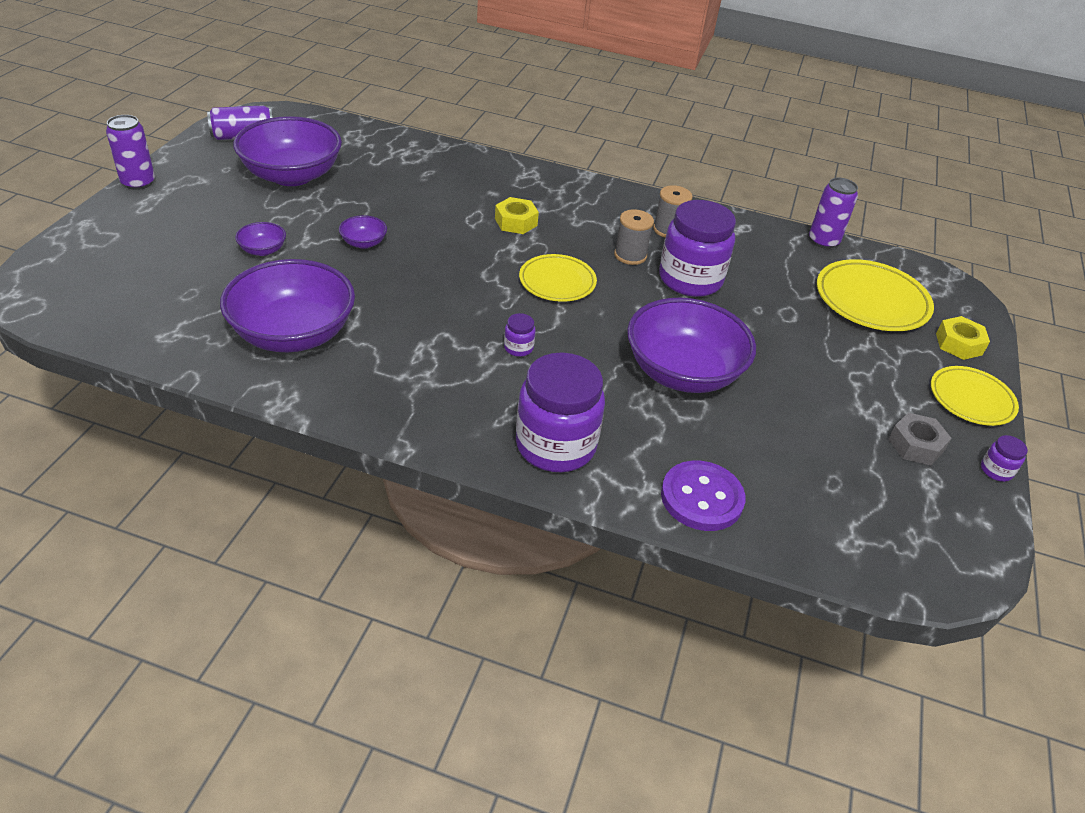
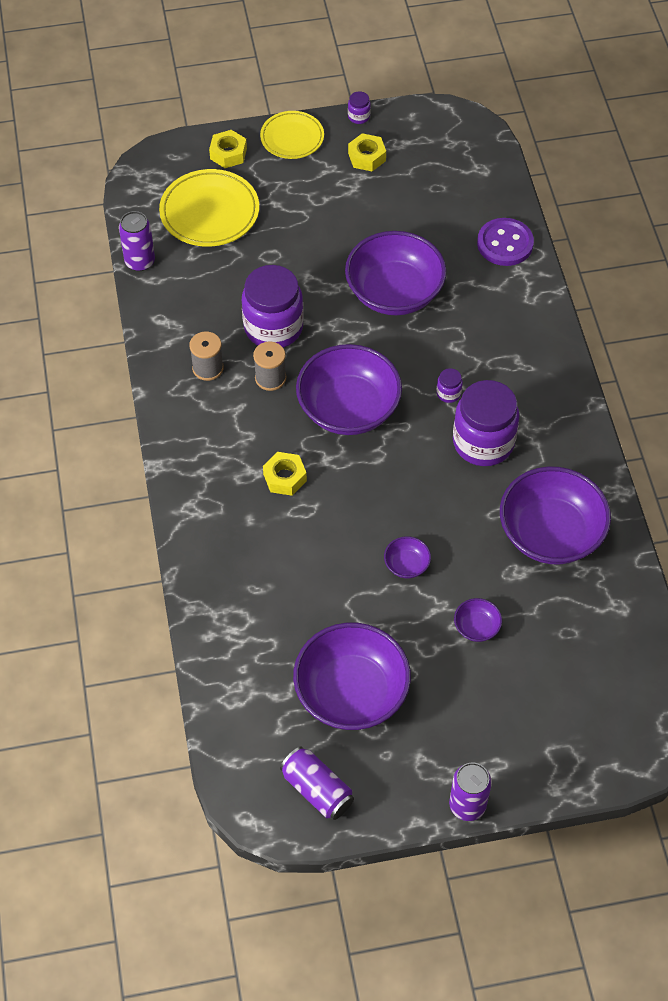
camera: 115 degrees left, 15 degrees up
(555, 445) = (524, 329): purple jar -> purple jar (483, 442)
(557, 282) = (348, 408): yellow plate -> purple bowl
(915, 445) = (367, 157): grey nut -> yellow nut

